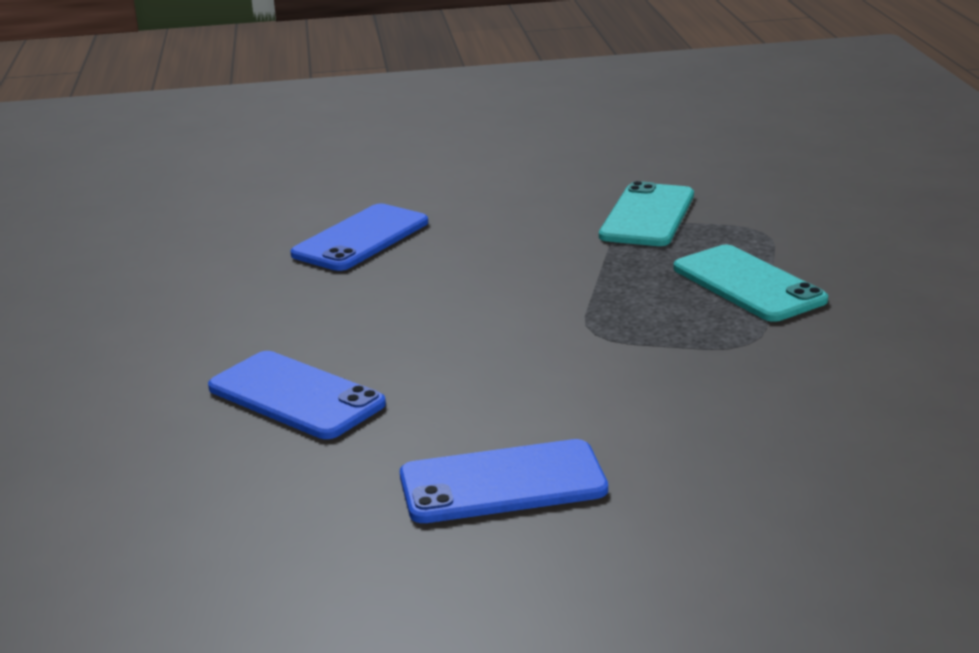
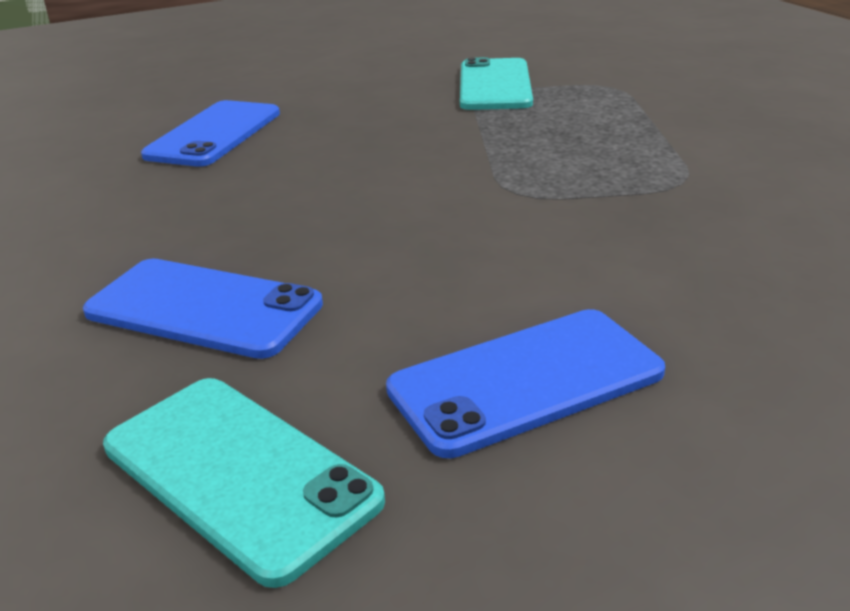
camera: 15 degrees left, 5 degrees up
(748, 284) = (636, 130): turquoise phone -> turquoise phone (238, 473)

